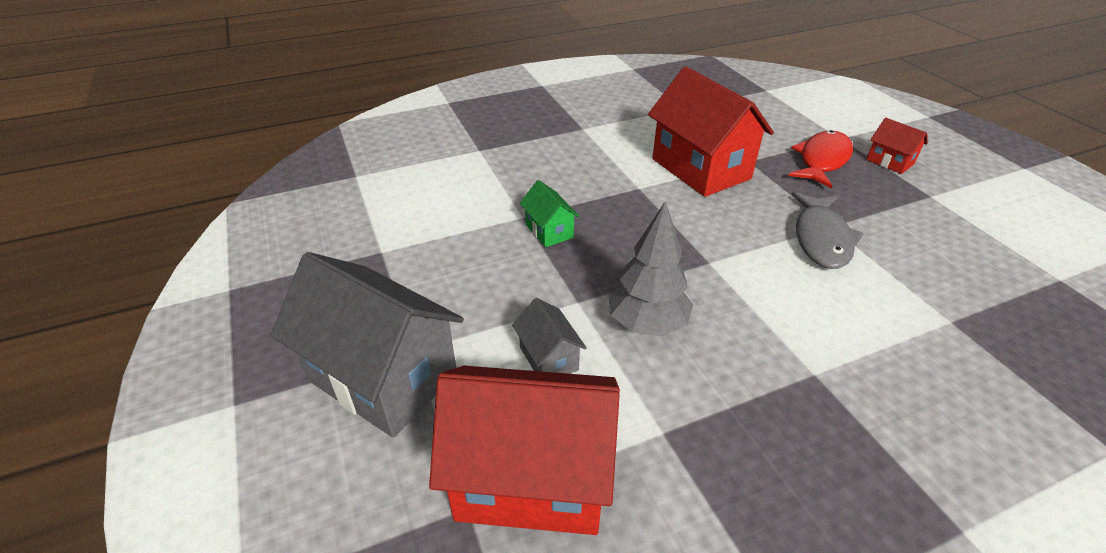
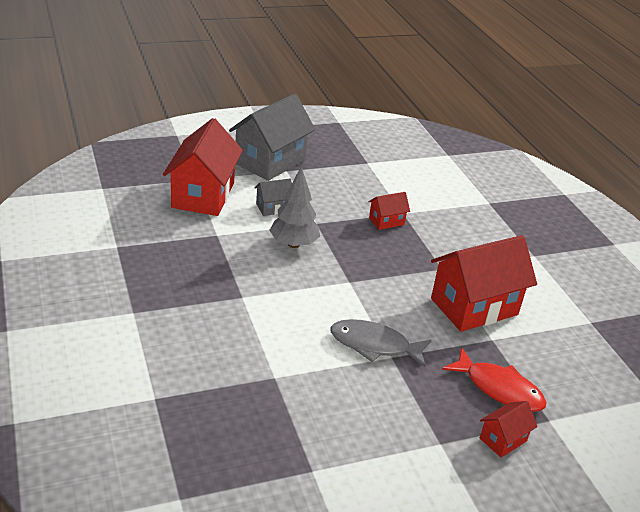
camera: 90 degrees right, 5 degrees down
(549, 231) = (386, 221): green house -> red house

